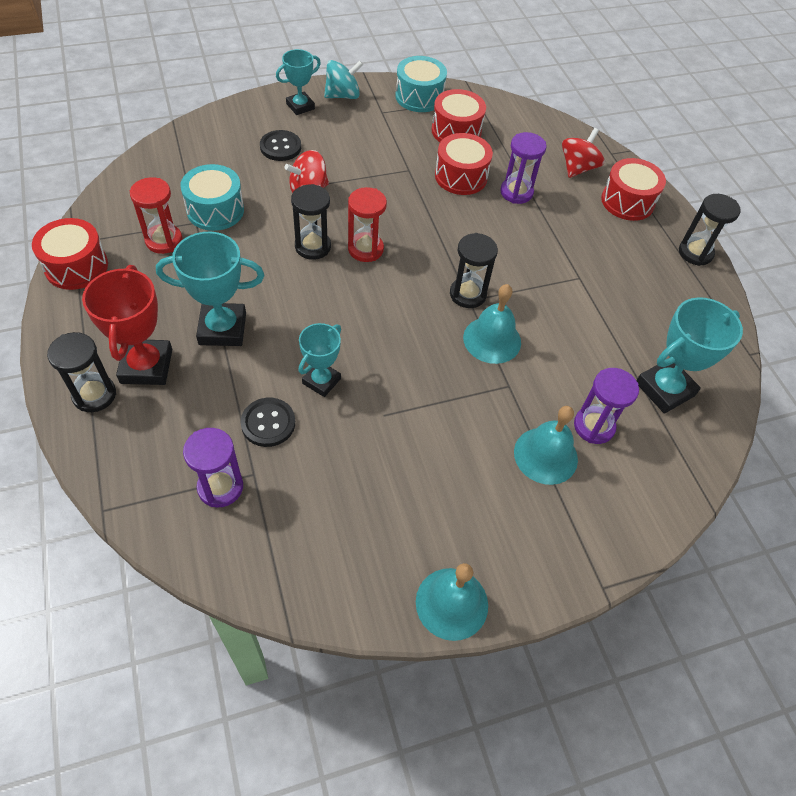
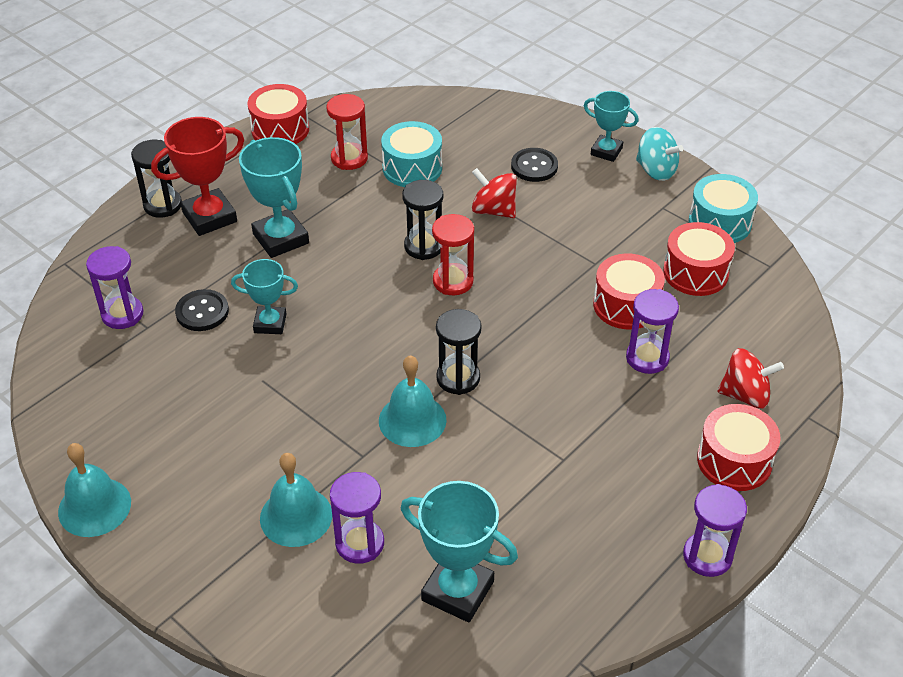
camera: 65 degrees right, 10 degrees down
(695, 253) = (707, 556): black hourglass -> purple hourglass

